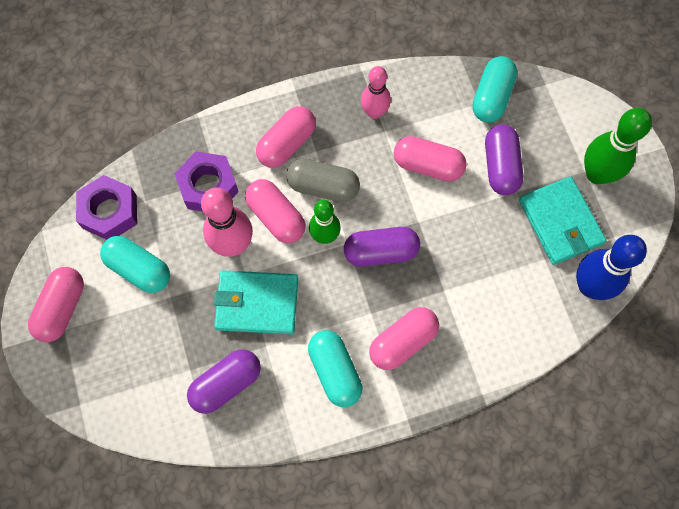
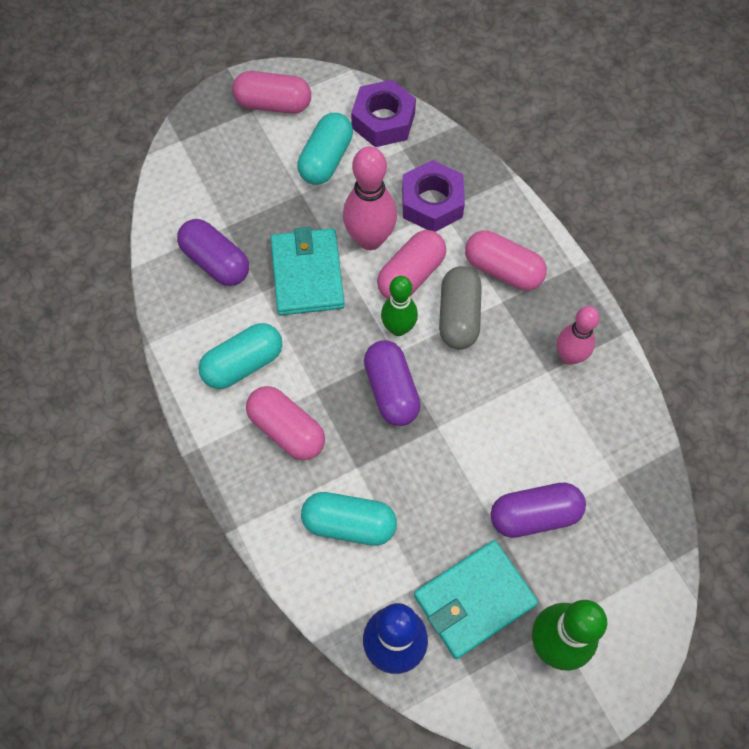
camera: 80 degrees right, 5 degrees down
(428, 165) = (514, 427): pink capsule -> none
(491, 97) = (630, 492): turquoise capsule -> turquoise capsule (349, 523)

